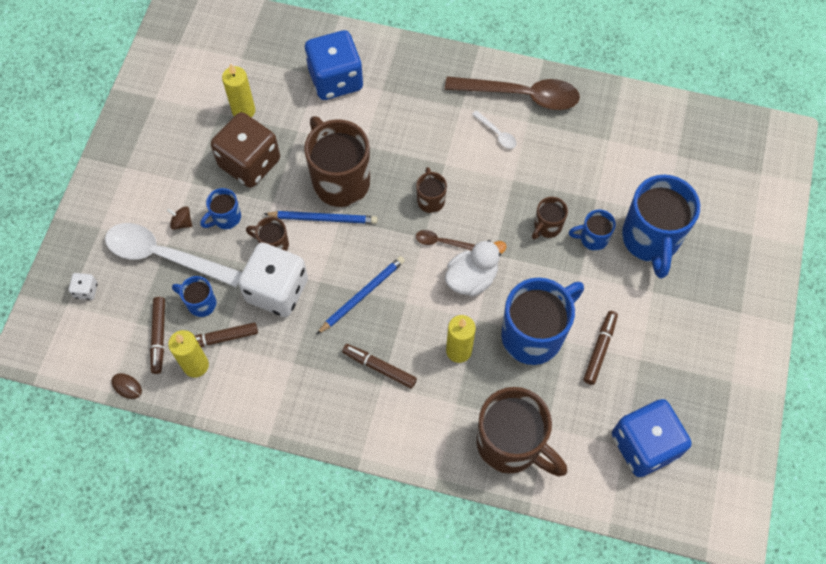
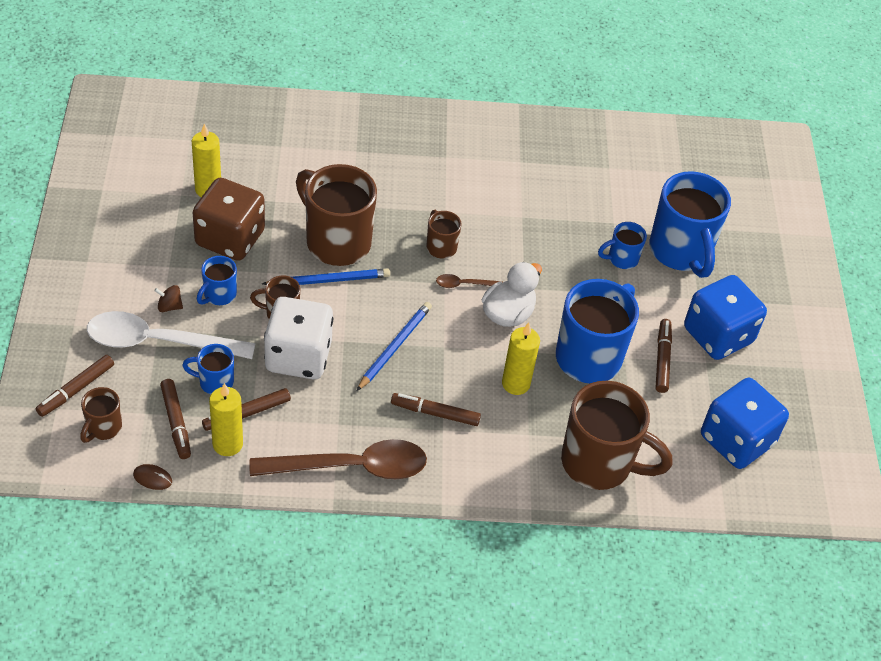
camera: 20 degrees left, 15 degrees down
(86, 290) = (76, 389): white dice -> brown marker
(336, 80) = (302, 147): blue dice -> blue dice (718, 335)
(497, 133) = (491, 176): white spoon -> none
(521, 95) = (505, 138): brown spoon -> brown spoon (351, 467)
(547, 227) = (571, 255): brown mug -> brown mug (103, 428)

